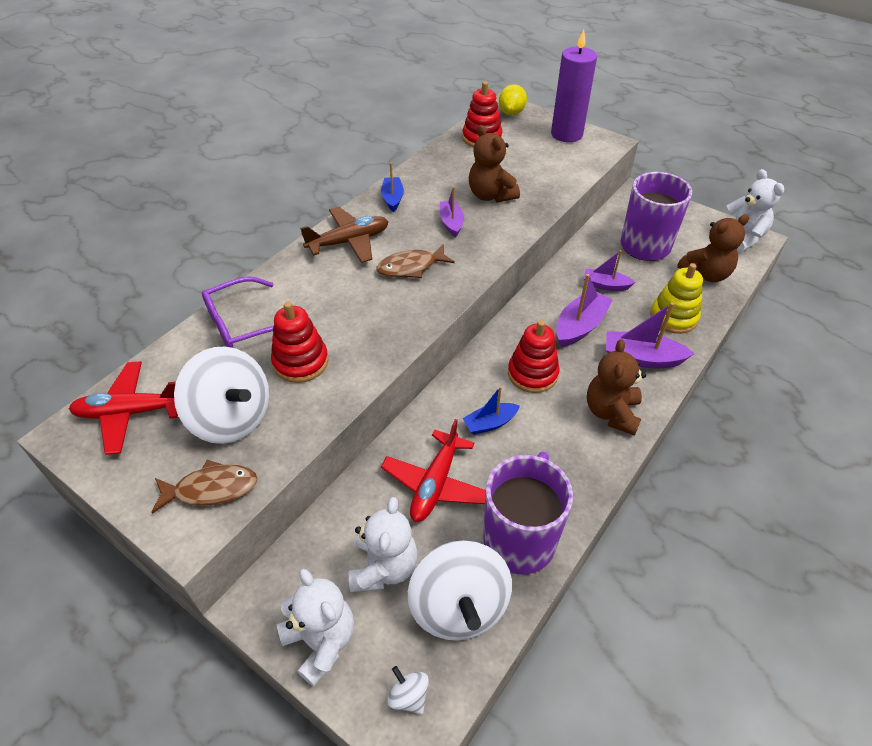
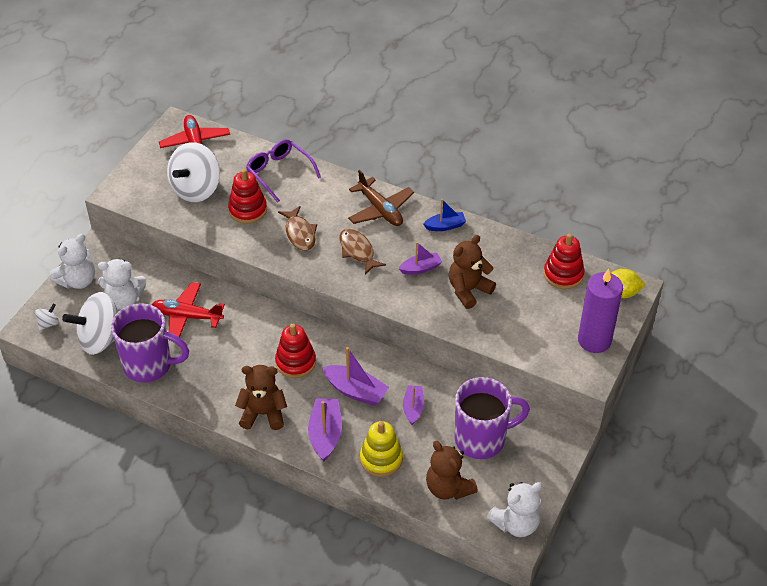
camera: 80 degrees right, 0 degrees up
(211, 489) = (144, 194): brown fish -> brown fish (300, 233)
(490, 423) = (242, 340): blue boat -> none

